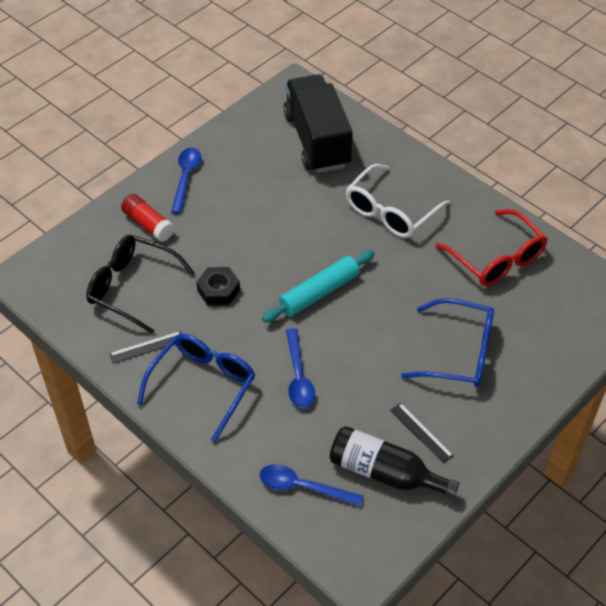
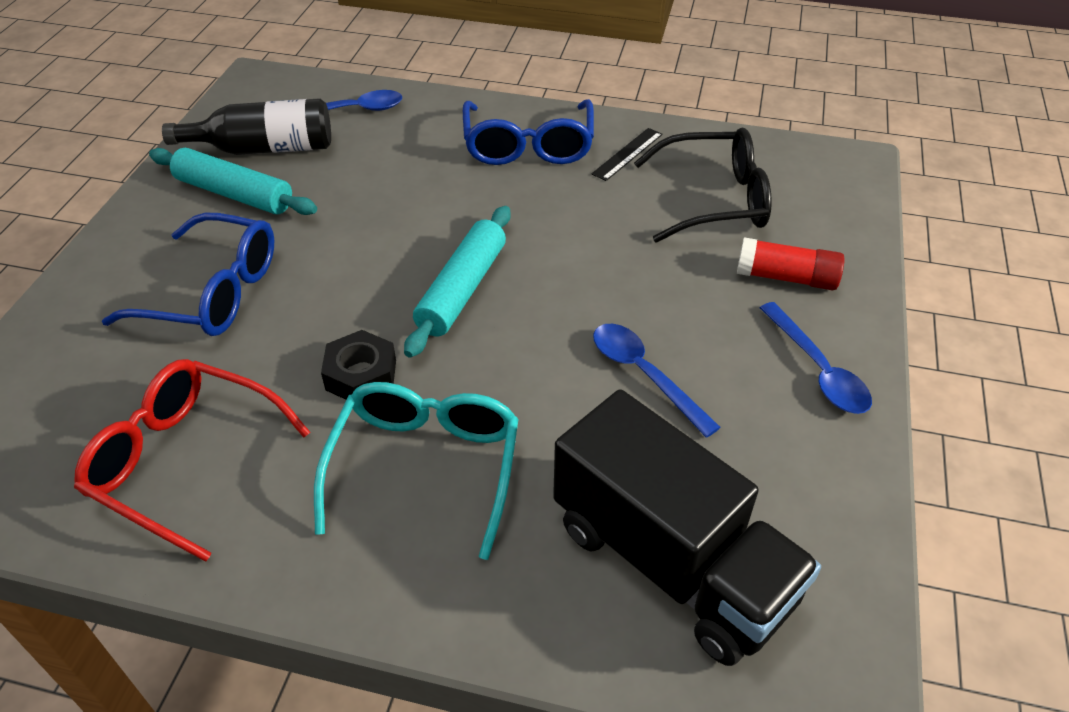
camera: 150 degrees right, 5 degrees down
(218, 290) = (603, 238): black nut -> black nut (361, 375)
(298, 376) = (422, 191): blue spoon -> blue spoon (644, 375)
(391, 211) = (425, 468): white glasses -> turquoise glasses
(421, 432) = (234, 194): black ruler -> turquoise rolling pin
(458, 353) = (212, 292): blue glasses -> blue glasses turned 150 degrees counterclockwise

